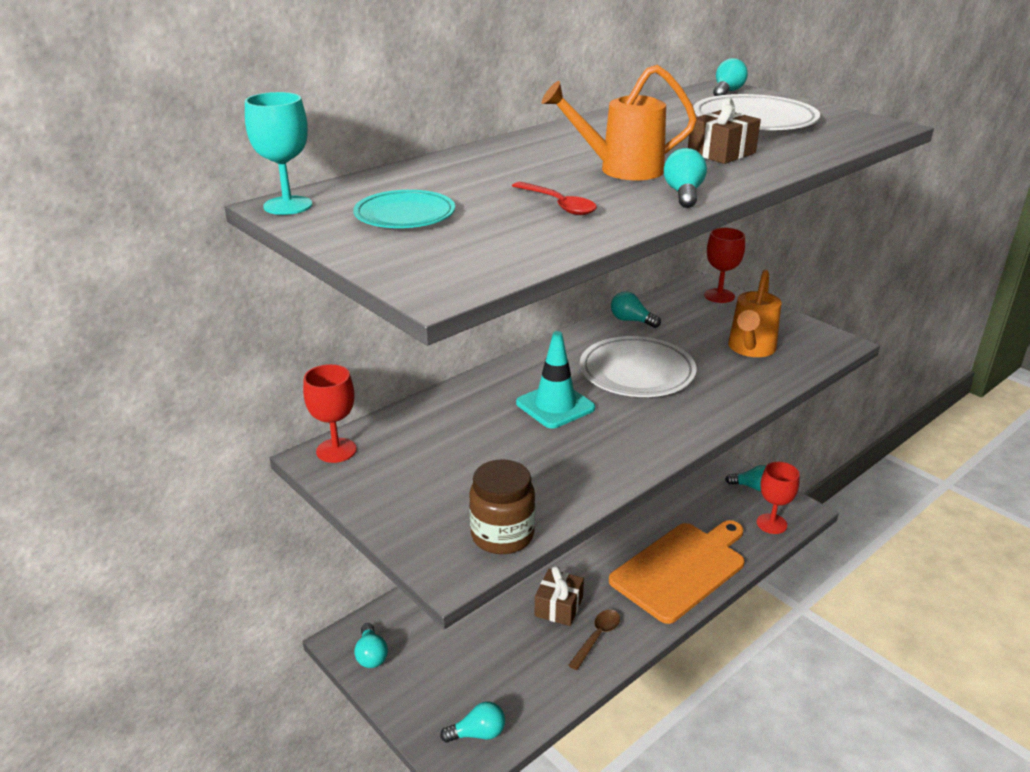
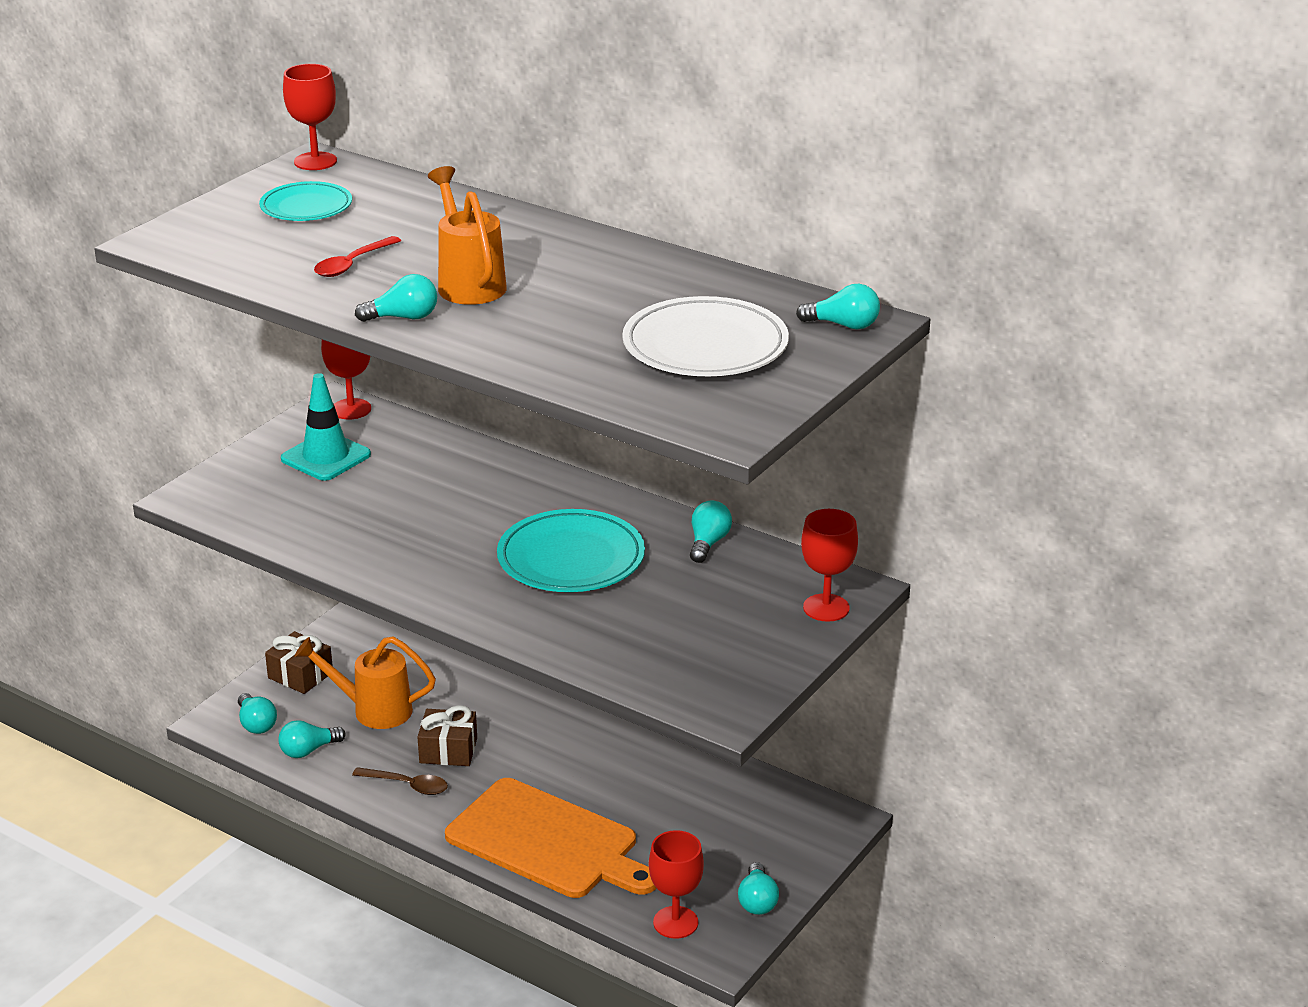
camera: 75 degrees right, 0 degrees up
(288, 205) = (315, 161): turquoise goblet -> red goblet
(371, 655) = (342, 638): turquoise light bulb -> turquoise light bulb (308, 750)
(502, 535) = (240, 514): brown jar -> none
(555, 405) = (474, 514): turquoise traffic cone -> turquoise traffic cone (326, 457)
(637, 372) = (571, 558): white plate -> turquoise plate
(721, 153) = (554, 331): brown gift -> brown gift (300, 675)
(750, 349) = (669, 639): orange watering can -> orange watering can (372, 710)

